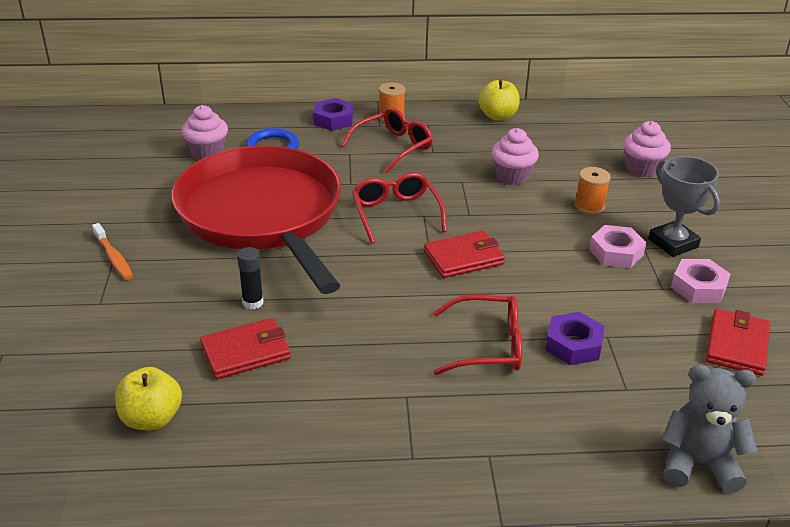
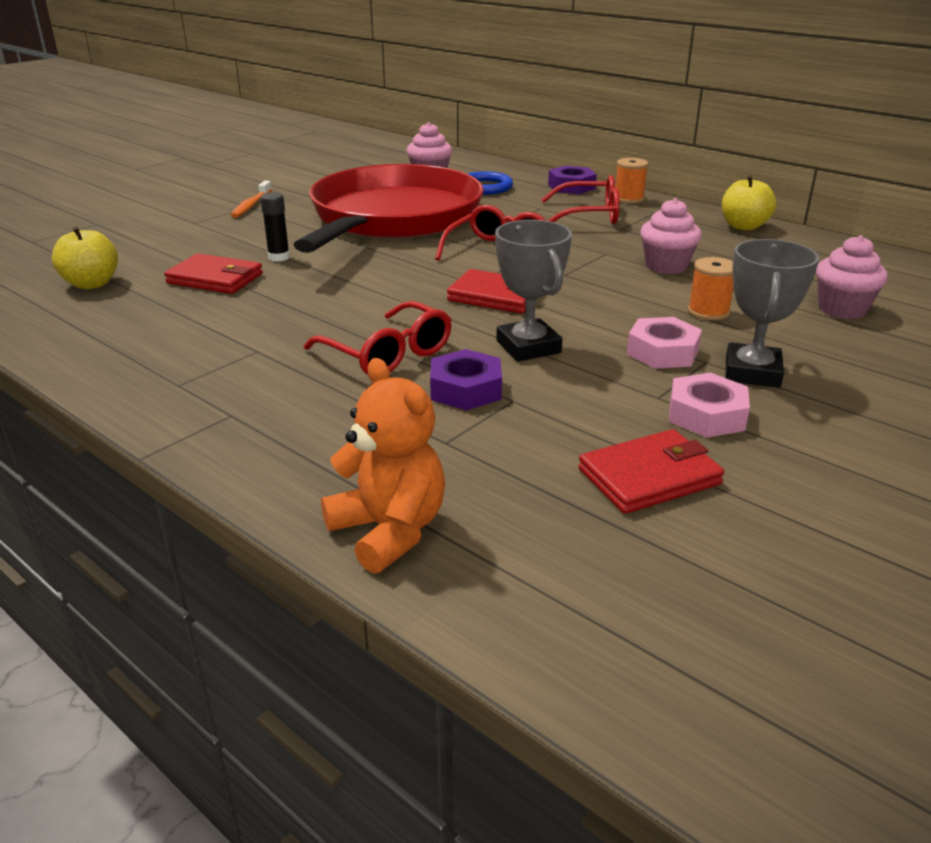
camera: 45 degrees right, 5 degrees down
(550, 290) = (528, 347): none -> grey trophy
(698, 464) = (389, 531): grey teddy bear -> orange teddy bear

